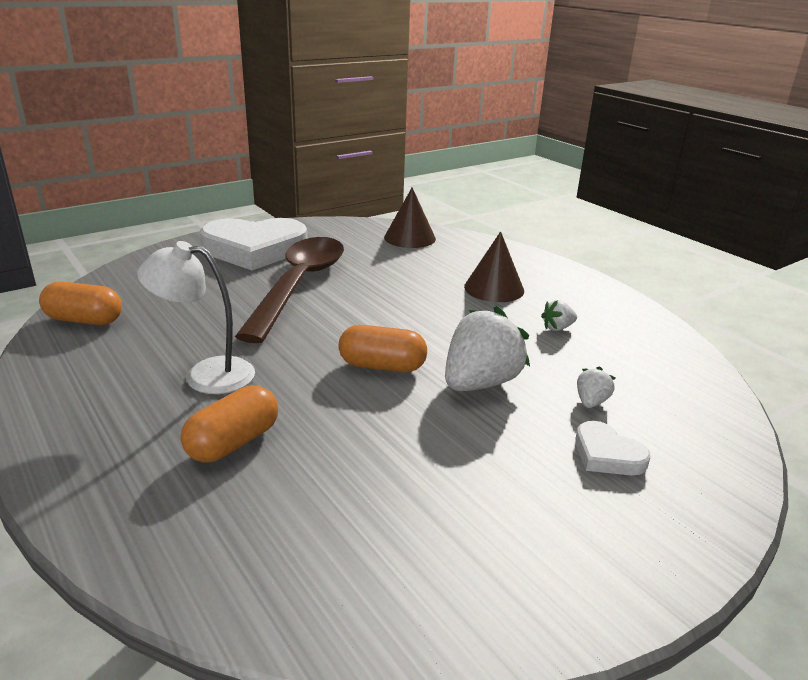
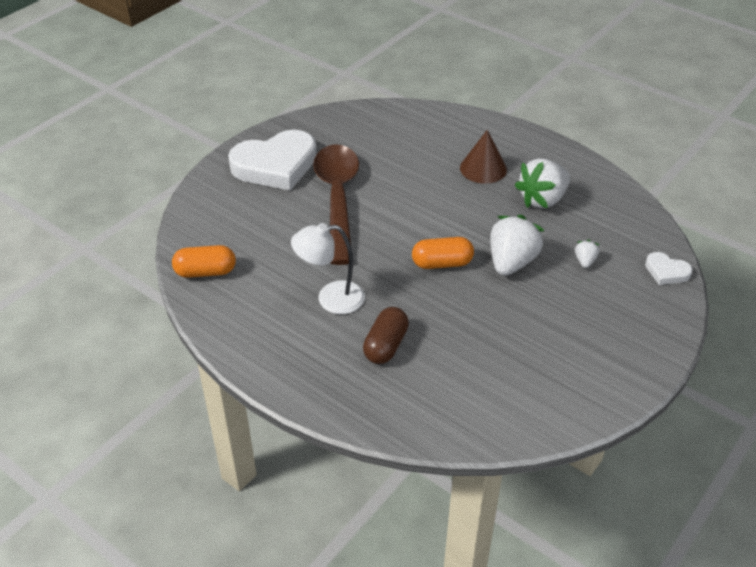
camera: 15 degrees left, 15 degrees up
(233, 442) = (385, 345): orange capsule -> brown capsule
(410, 238) = (391, 122): brown cone -> none
(557, 328) = (542, 199): white strawberry -> white strawberry, size x2.19
(607, 455) = (605, 299): white heart -> white heart (666, 271)

